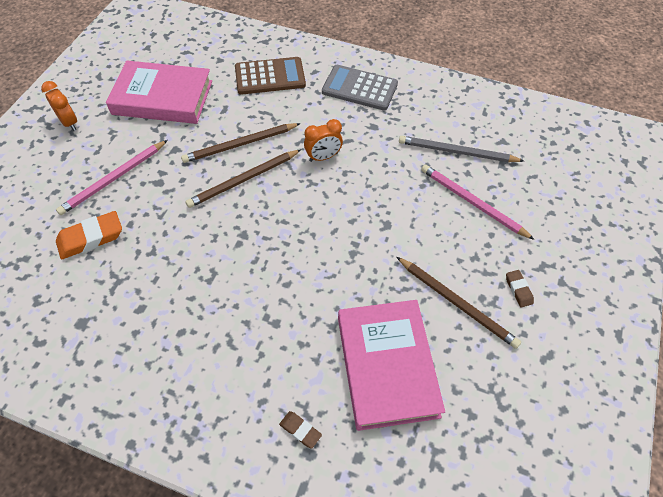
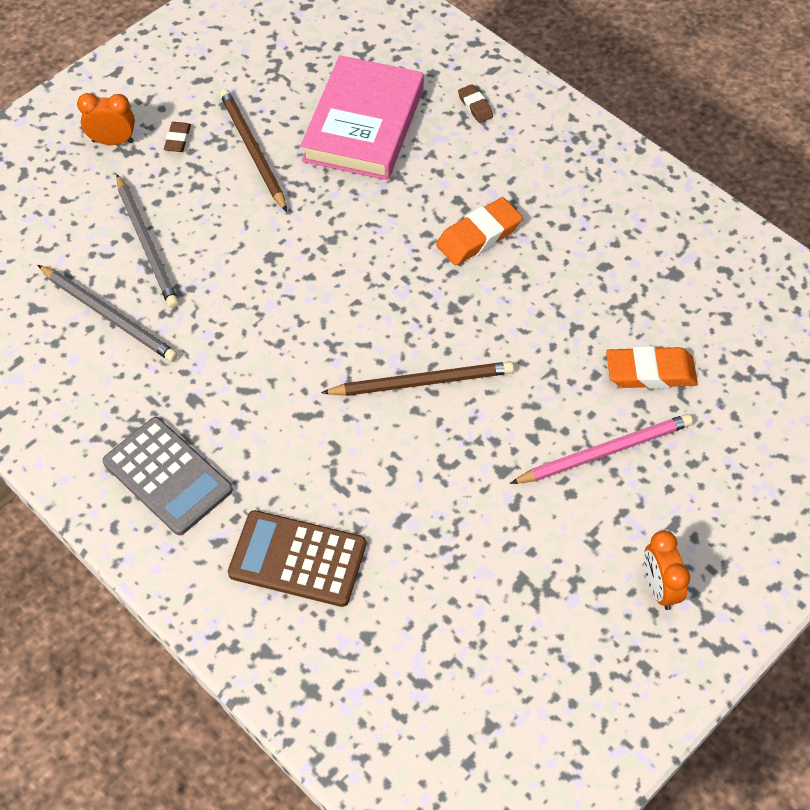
camera: 155 degrees left, 0 degrees up
(162, 98) = (494, 582): pink book -> none
(240, 144) = (403, 442): brown pencil -> none
(246, 296) = (478, 236): none -> orange eraser
(323, 157) = (295, 376): orange clock -> orange clock (113, 141)
(472, 202) = (147, 244): pink pencil -> grey pencil

